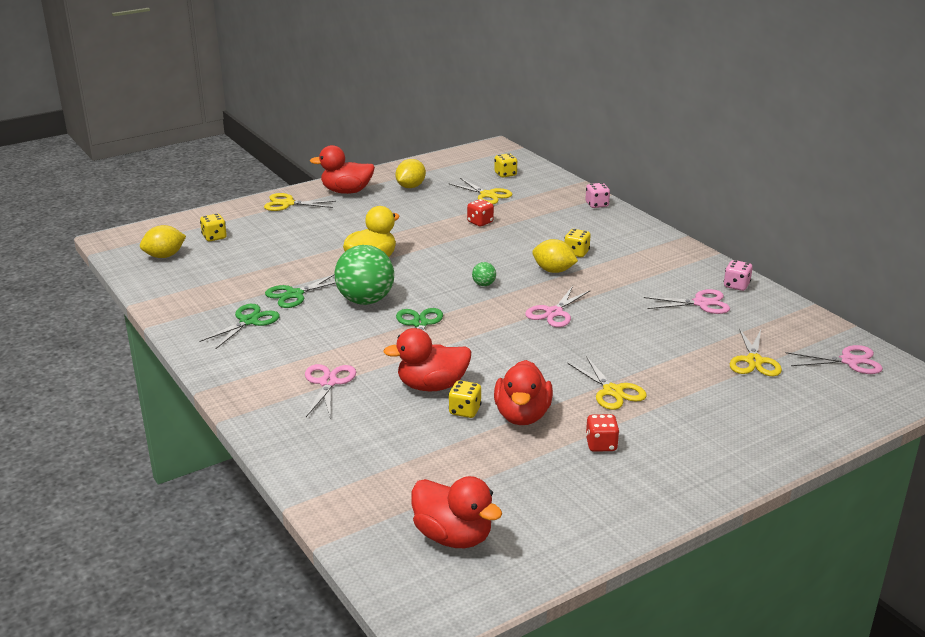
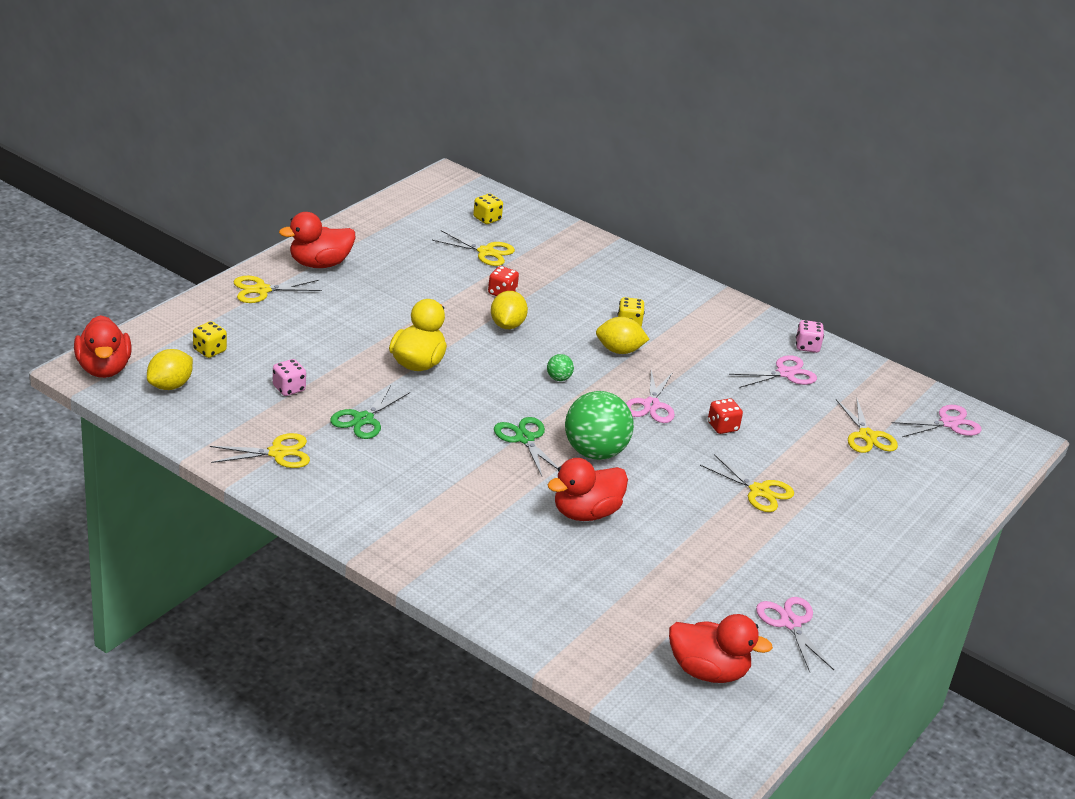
camera: 25 degrees left, 5 degrees up
(206, 309) = (278, 453): none -> yellow scissors
(249, 321) = (339, 462): green scissors -> none
(328, 383) = (479, 526): pink scissors -> pink scissors (790, 623)
(365, 300) = (447, 416): green ball -> green ball (595, 452)
(410, 187) = (390, 249): yellow lemon -> yellow lemon (507, 325)
(465, 411) = (635, 536): yellow dice -> none
(522, 415) = (692, 532): red duck -> red duck (104, 368)
(597, 204) = (612, 253): pink dice -> pink dice (289, 388)
(601, 445) = (781, 552): red dice -> red dice (722, 427)

